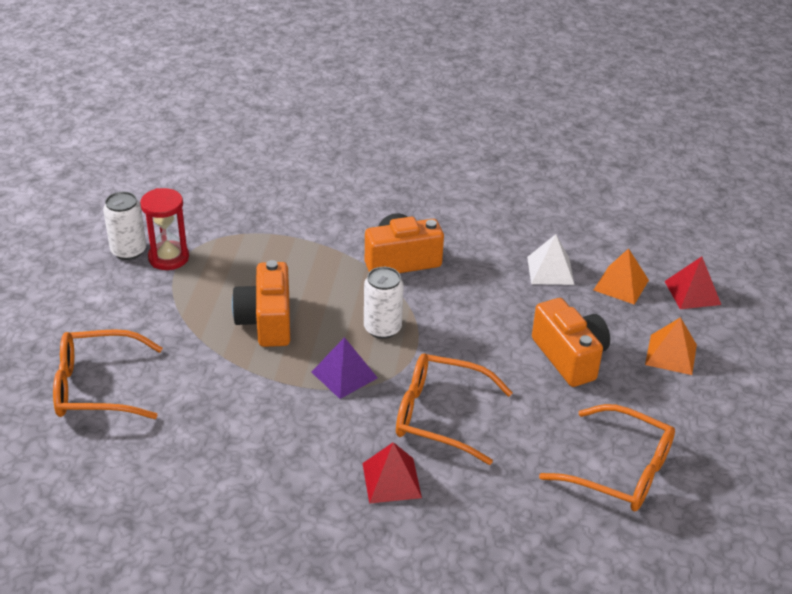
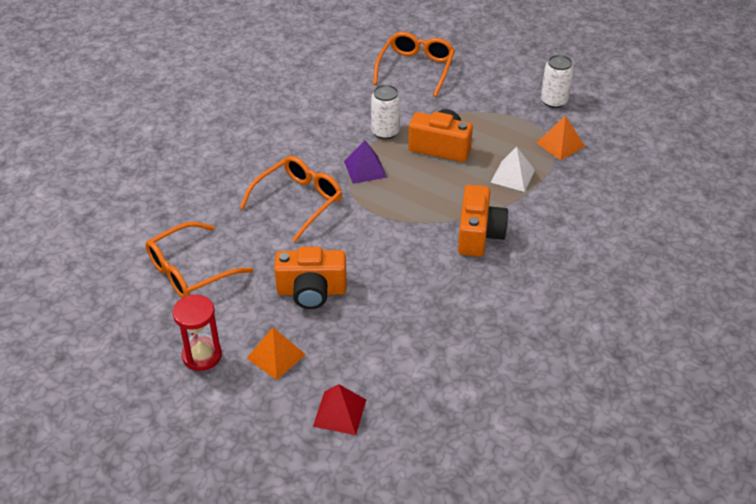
camera: 115 degrees right, 5 degrees up
(168, 258) = (537, 117): red hourglass -> red hourglass (202, 355)
(382, 328) = (402, 200): white can -> white can (385, 132)
(391, 480) = (260, 164): red pyramid -> none
(550, 270) = (421, 323): white pyramid -> white pyramid (513, 176)
(621, 285) = (377, 364): orange pyramid -> orange pyramid (560, 144)

